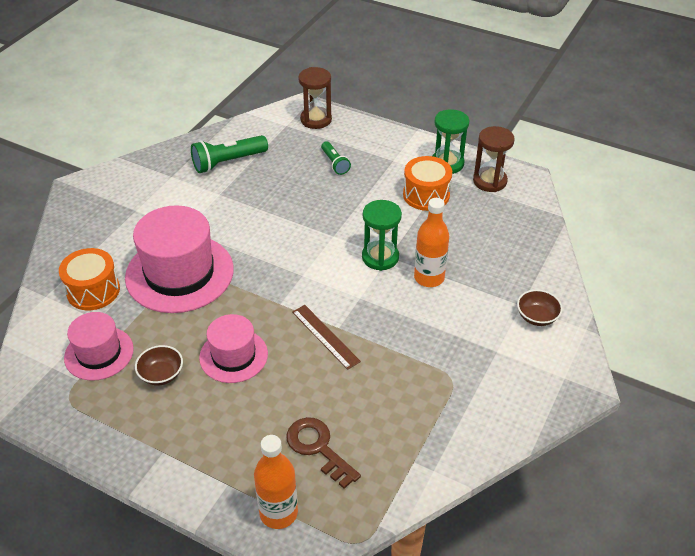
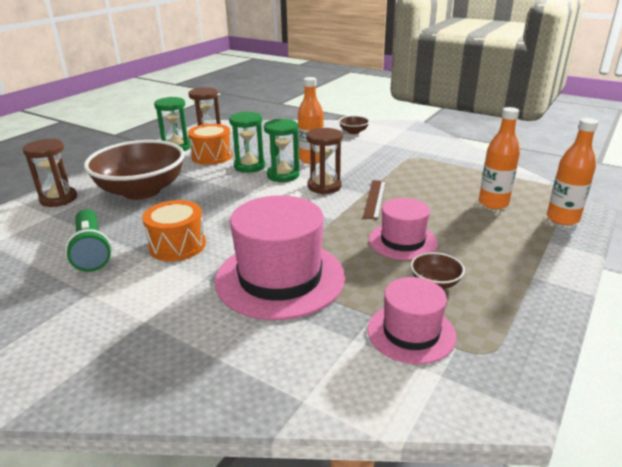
camera: 85 degrees left, 15 degrees down
(93, 291) = (299, 348): orange drum -> orange drum (177, 245)
(318, 448) = (493, 203): brown key -> orange bottle
(325, 336) = (375, 199): brown ruler -> brown ruler turned 45 degrees counterclockwise
(335, 163) = (141, 191): green flashlight -> brown bowl
(354, 293) = (324, 186): none -> brown hourglass
(401, 228) = (249, 166): none -> green hourglass

